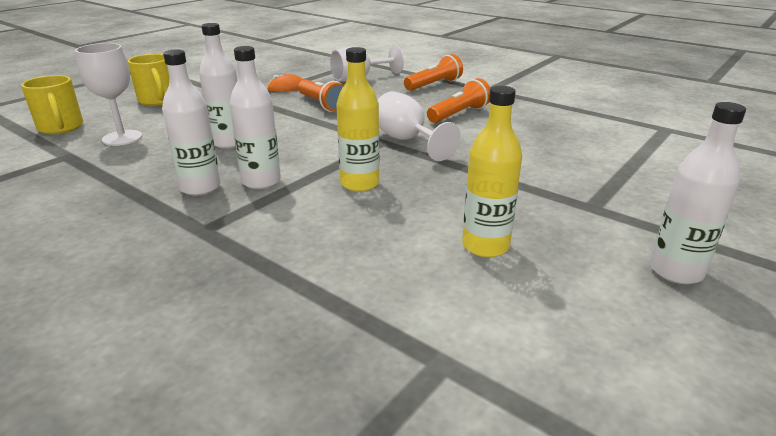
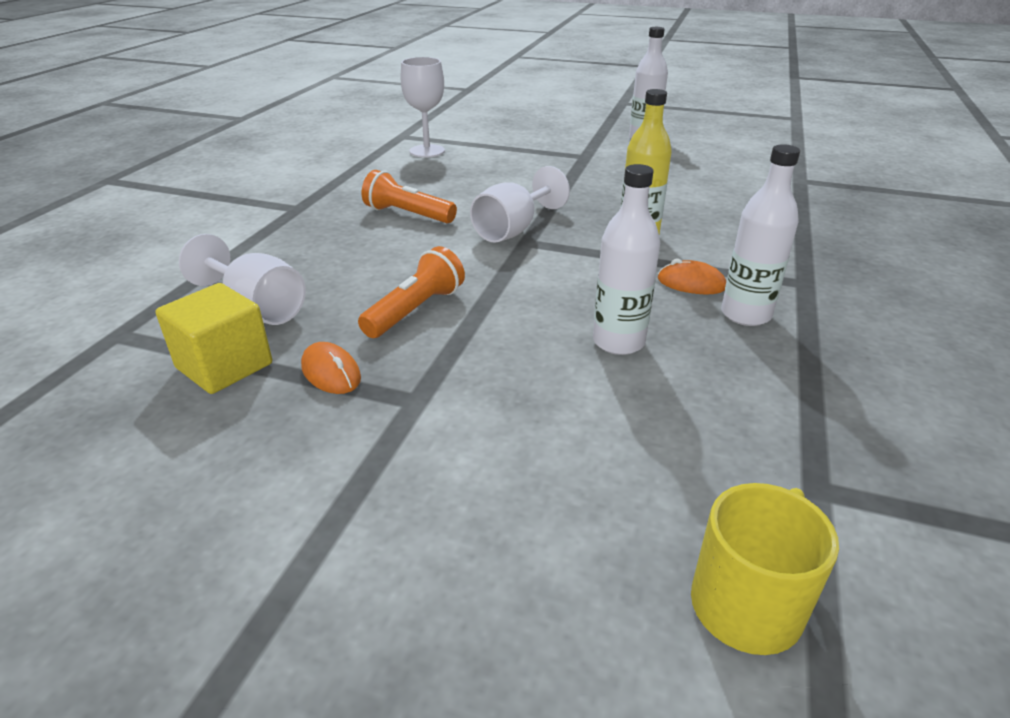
camera: 110 degrees left, 5 degrees up
(122, 138) = (700, 463): white goblet -> white goblet (427, 151)
(158, 100) = (489, 532): yellow mug -> none
(261, 181) = (691, 283): white bottle -> orange mouse
(315, 74) = (224, 366): none -> yellow cube
(434, 85) = (282, 243): orange flashlight -> none
(485, 246) = (678, 180): yellow bottle -> none

